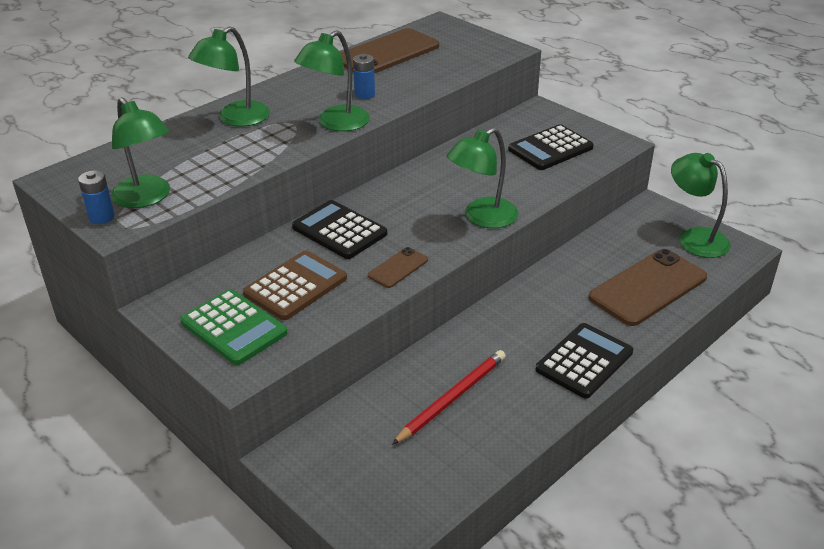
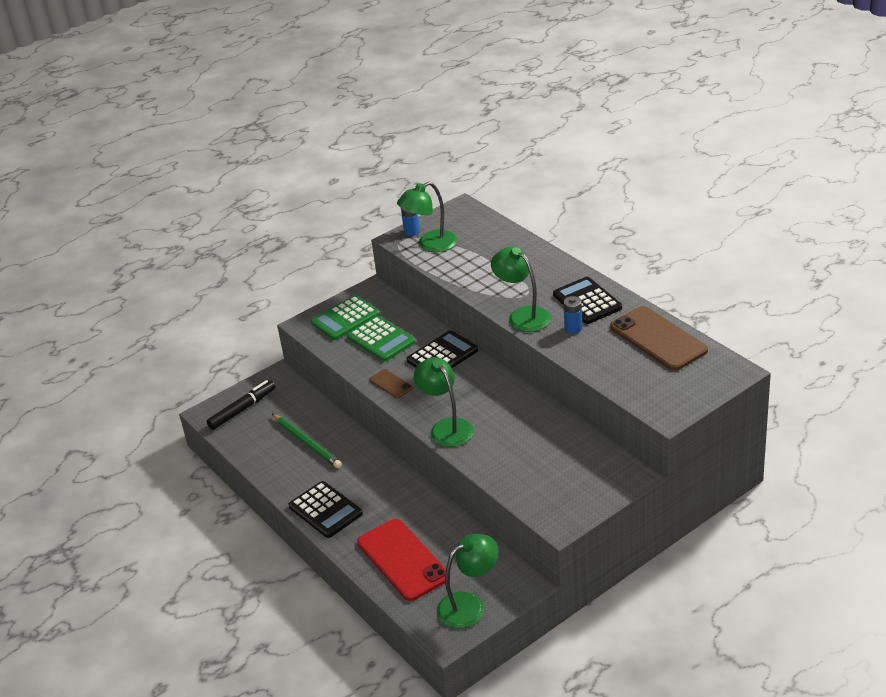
camera: 100 degrees right, 0 degrees up
(235, 119) = (536, 268): green lamp -> none
(295, 286) = (381, 339): brown calculator -> green calculator
(373, 491) = (242, 409): none -> black marker
(452, 398) = (307, 443): red pencil -> green pencil
(550, 149) = (553, 475): black calculator -> black calculator (587, 301)
(648, 287) = (403, 560): brown phone -> red phone

